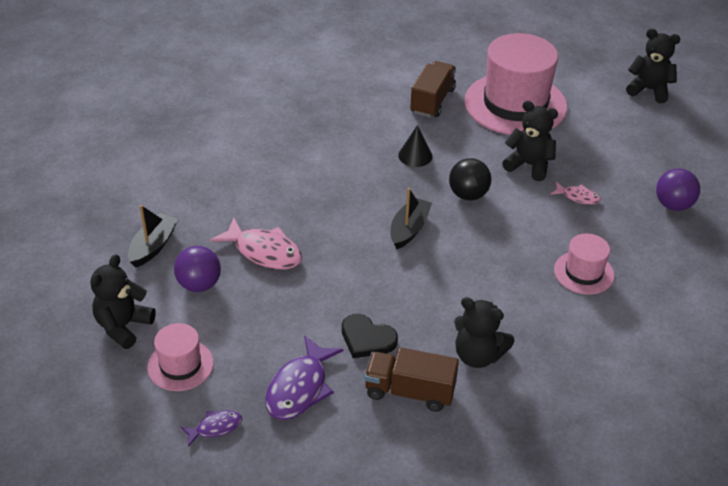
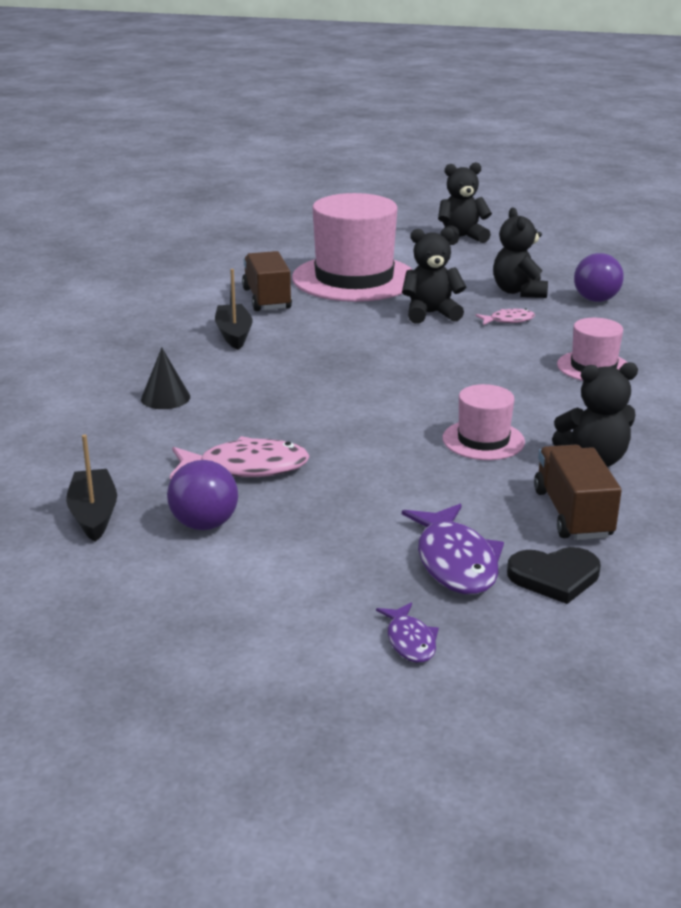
camera: 35 degrees left, 15 degrees down
(123, 326) = (154, 601): black teddy bear -> black teddy bear (518, 292)
(180, 365) = (283, 604): pink hat -> pink hat (483, 440)
(215, 427) = (410, 641): purple fish -> purple fish turned 135 degrees clockwise
(367, 339) = (466, 492): black heart -> black heart (554, 577)
(409, 229) = (382, 395): black boat -> black boat (234, 334)
(410, 391) = (572, 514): brown truck -> brown truck turned 105 degrees clockwise
(415, 155) = (307, 341): black cone -> black cone (165, 398)
(468, 195) = (404, 351): black ball -> none

